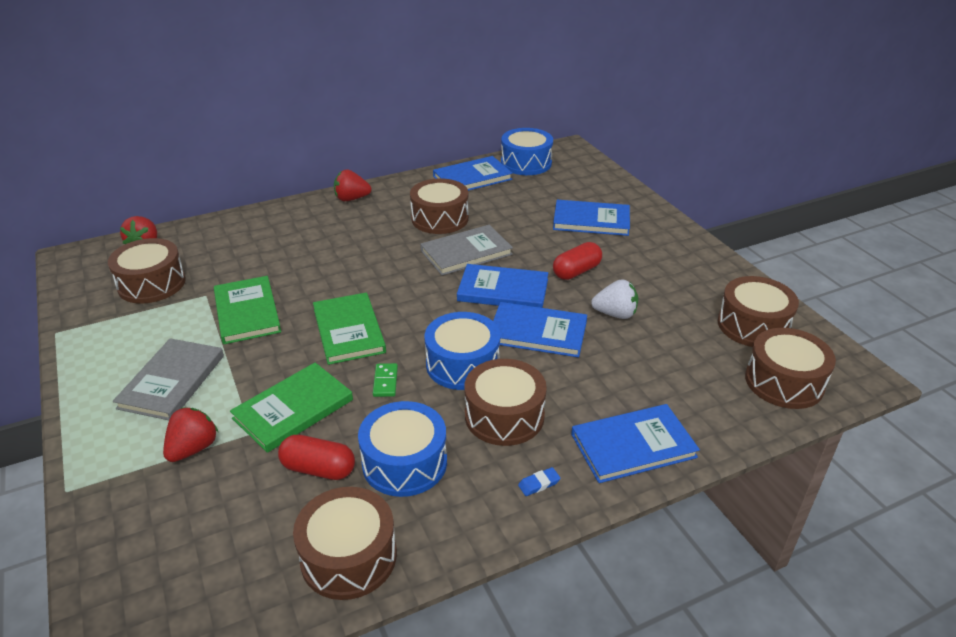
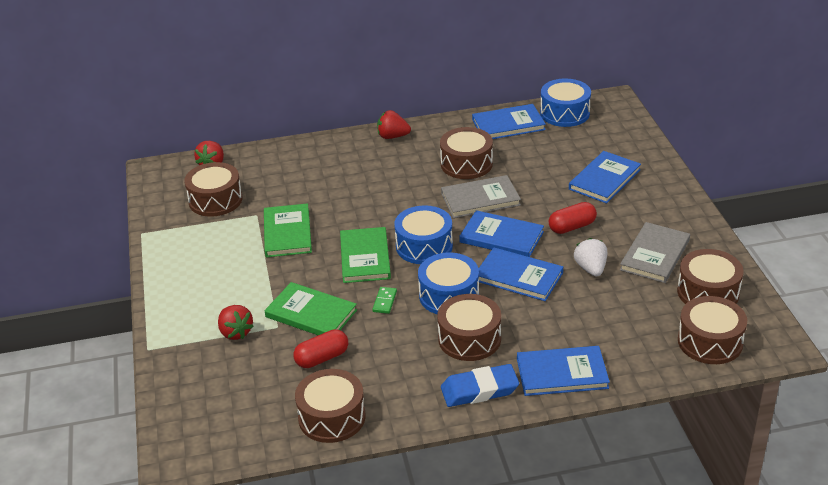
camera: 15 degrees right, 0 degrees up
(172, 381) = (225, 282): grey book -> grey book (655, 255)
(193, 448) = (235, 332): red strawberry -> red strawberry turned 105 degrees clockwise
(293, 409) = (311, 313): green book -> green book turned 60 degrees clockwise
(318, 469) = (322, 358): red capsule -> red capsule turned 60 degrees counterclockwise
(404, 462) = (385, 362): blue drum -> blue drum (424, 246)
(539, 484) = (479, 390): blue eraser -> blue eraser, size x2.46
(591, 220) = (604, 179): blue book -> blue book turned 75 degrees counterclockwise
(615, 314) = (591, 269): white strawberry -> white strawberry turned 120 degrees counterclockwise

